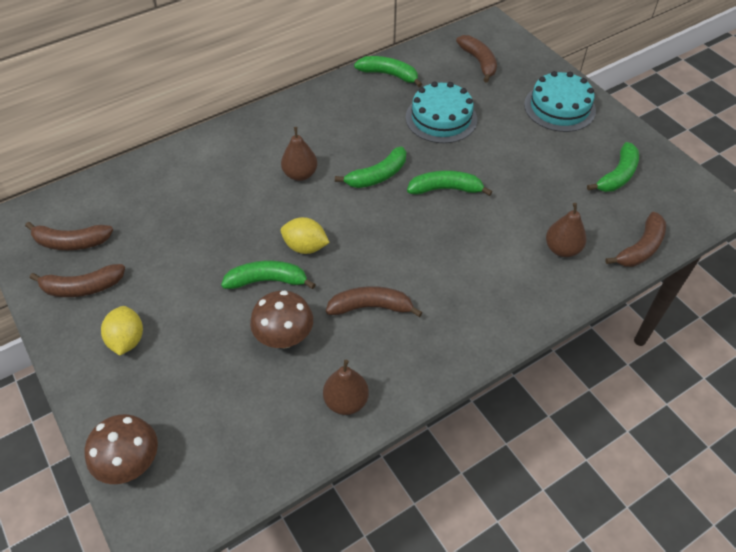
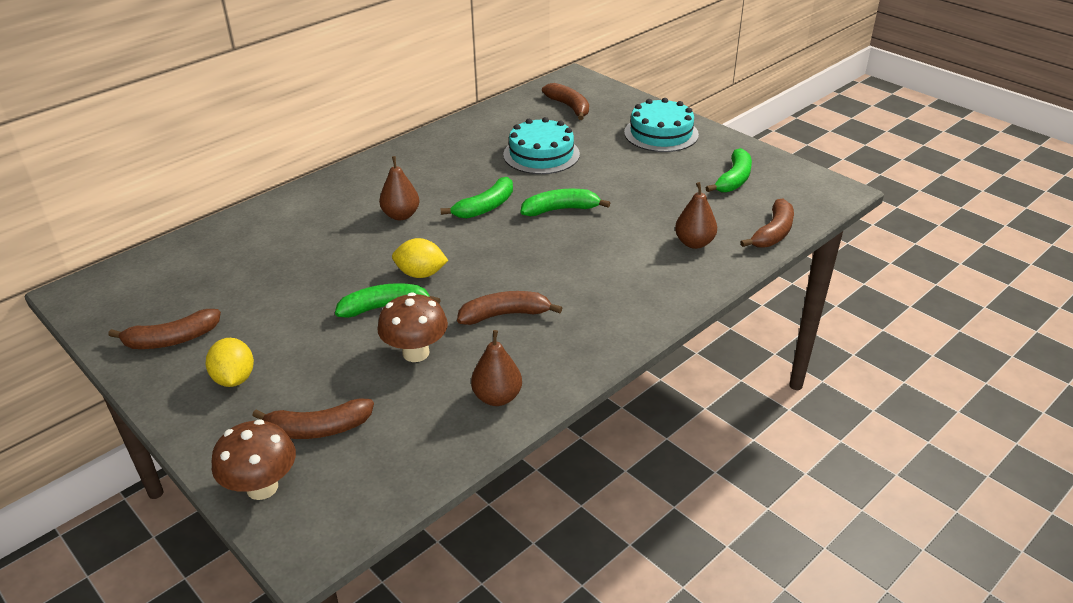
camera: 10 degrees left, 15 degrees down
(71, 242) = (151, 302): brown banana -> brown banana (318, 429)
(389, 75) = (477, 126): green banana -> none

